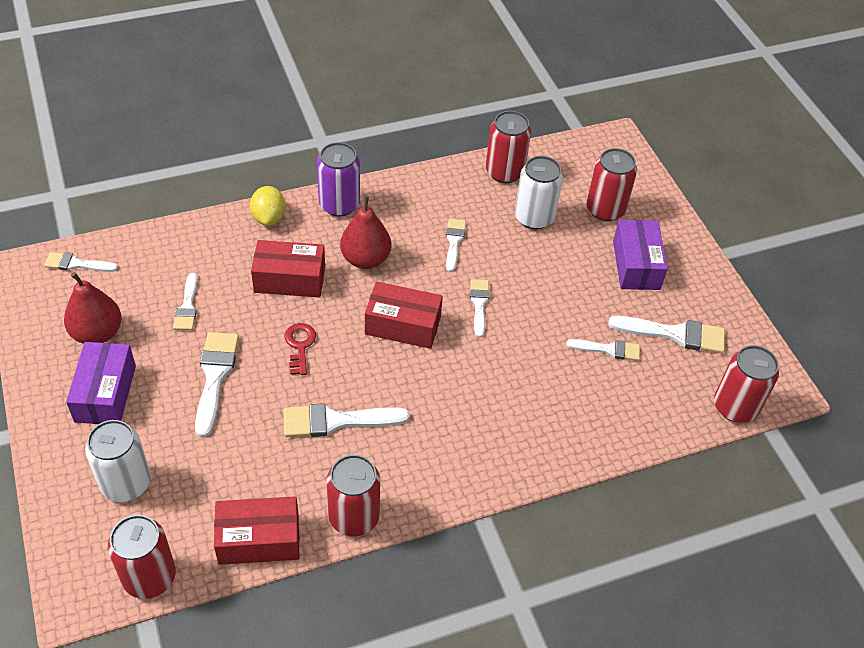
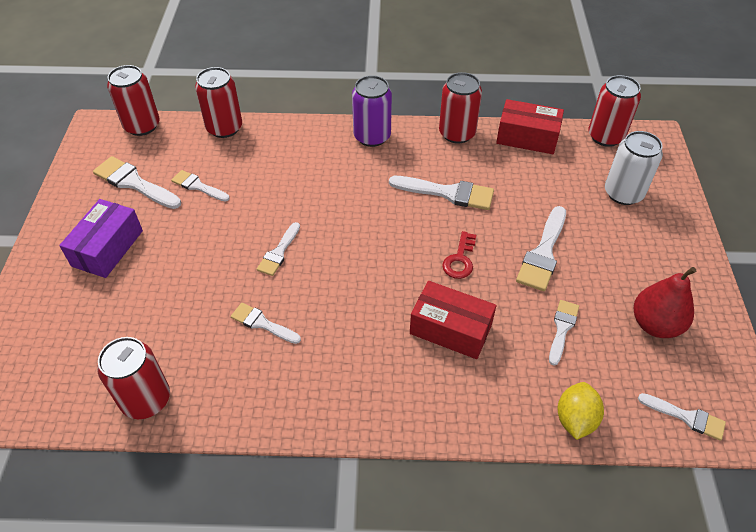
camera: 155 degrees left, 0 degrees up
(105, 393) = (643, 264): purple box -> none
(269, 217) = (452, 417): yellow lemon -> yellow lemon (575, 419)
(339, 205) = (363, 411): purple can -> purple can (372, 136)
(365, 259) = (363, 330): red pear -> none
(403, 325) = (359, 252): red box -> none
(454, 242) = (262, 323): white brush -> white brush turned 90 degrees clockwise
(534, 217) = (160, 328): white can -> none
(605, 209) = (80, 315): red can -> red can (224, 128)

